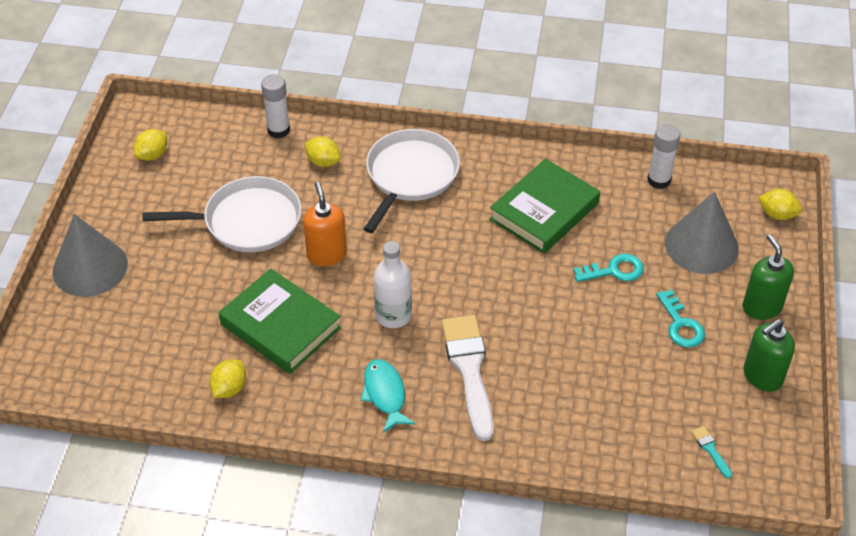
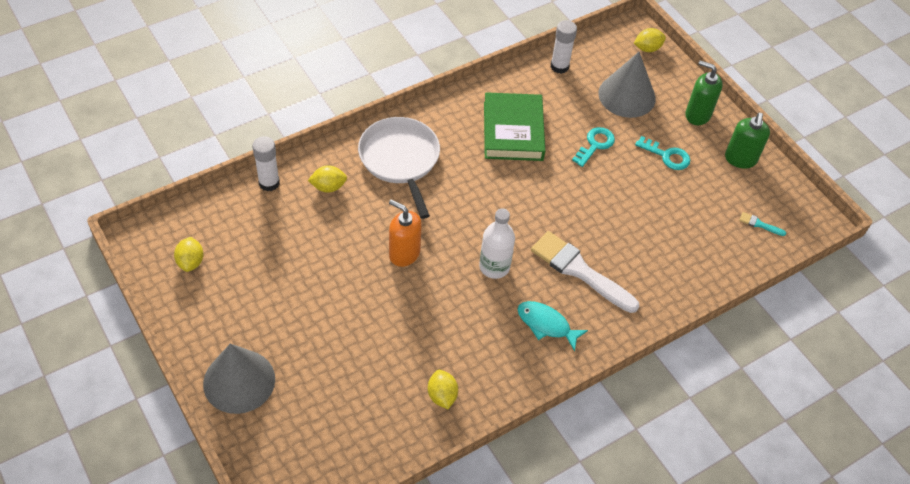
camera: 45 degrees left, 5 degrees up
(247, 221) = (321, 266): white pan -> none
(280, 326) = (428, 326): green book -> none

